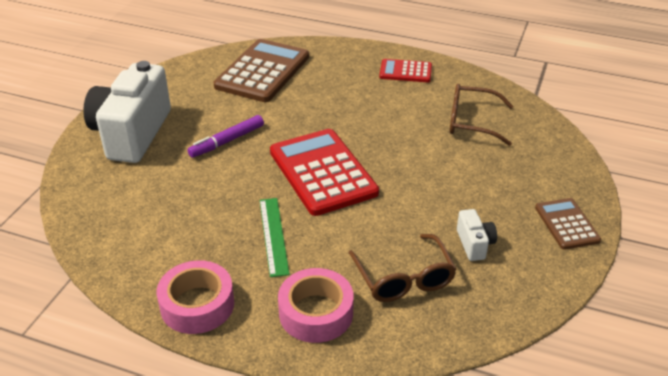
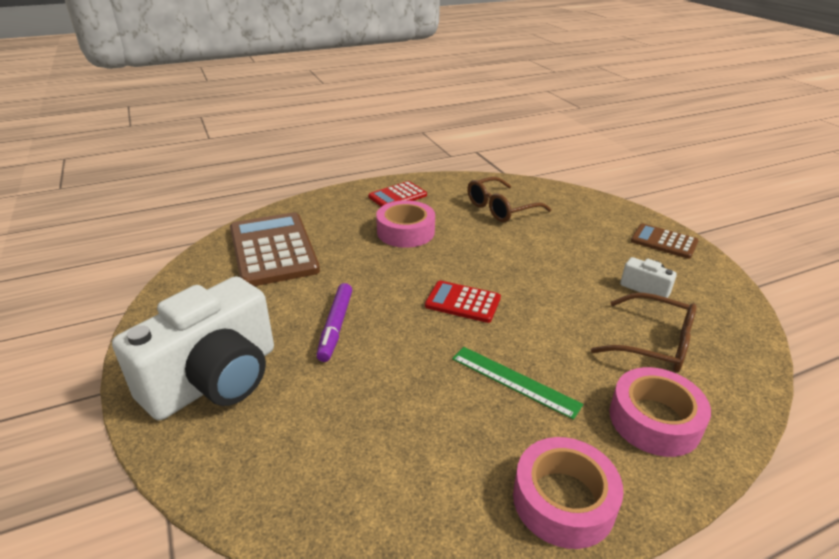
camera: 45 degrees left, 5 degrees down
(132, 134) = (215, 380): white camera -> white camera turned 105 degrees counterclockwise
(323, 172) = (463, 302): red calculator -> red calculator, size x0.53
(365, 103) = (405, 232): none -> pink tape

